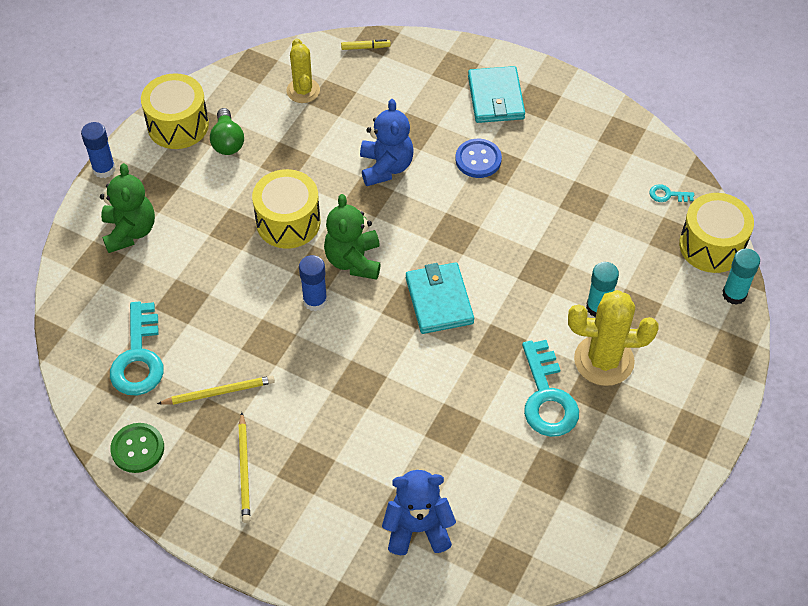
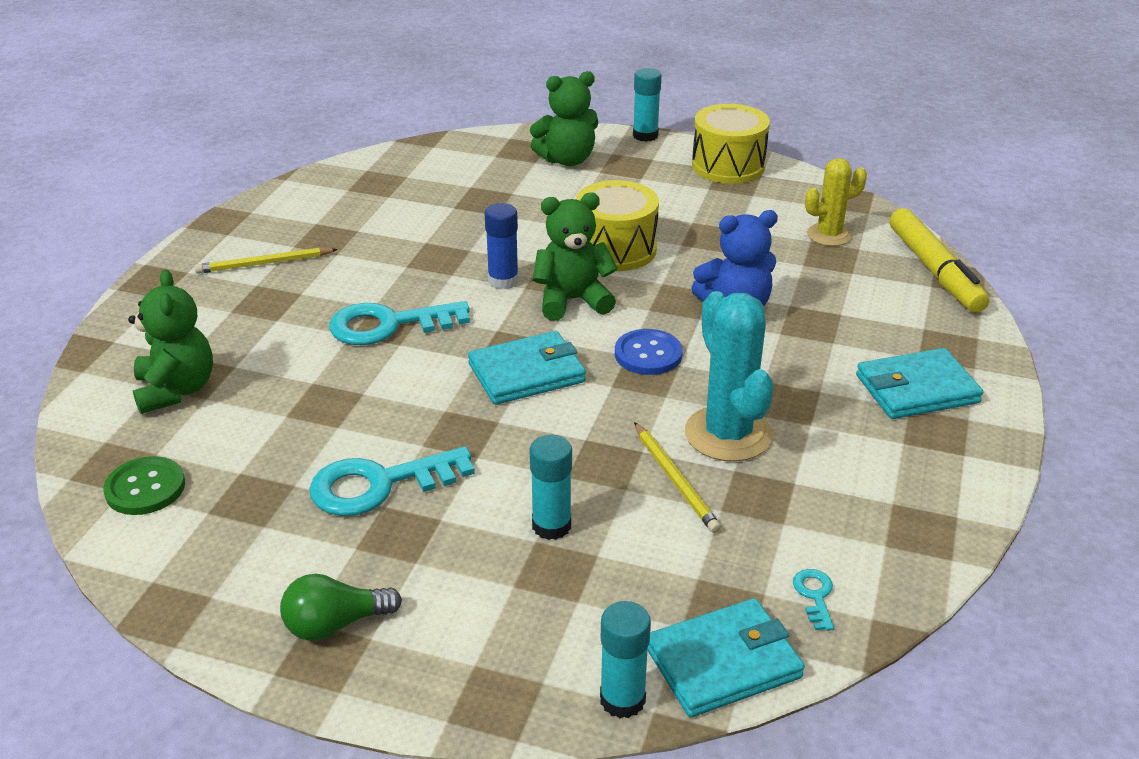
camera: 80 degrees right, 20 degrees down
(104, 169) = (645, 135): blue glue stick -> turquoise glue stick
(137, 449) = (291, 201): green button -> green button (145, 488)
(138, 357) = (404, 186): turquoise key -> turquoise key (388, 325)
(219, 392) = (365, 236): yellow pencil -> yellow pencil (675, 480)
(227, 141) = (720, 197): green light bulb -> green light bulb (335, 624)
(365, 47) = (935, 271): yellow marker -> yellow marker, size x2.42
(418, 528) = (176, 390): blue teddy bear -> green teddy bear
(478, 159) = (788, 383): blue button -> blue button (648, 354)
(525, 202) = (728, 434): none -> turquoise cactus
(604, 360) = (452, 539): yellow cactus -> none
(711, 246) = (723, 662): yellow drum -> turquoise wallet

